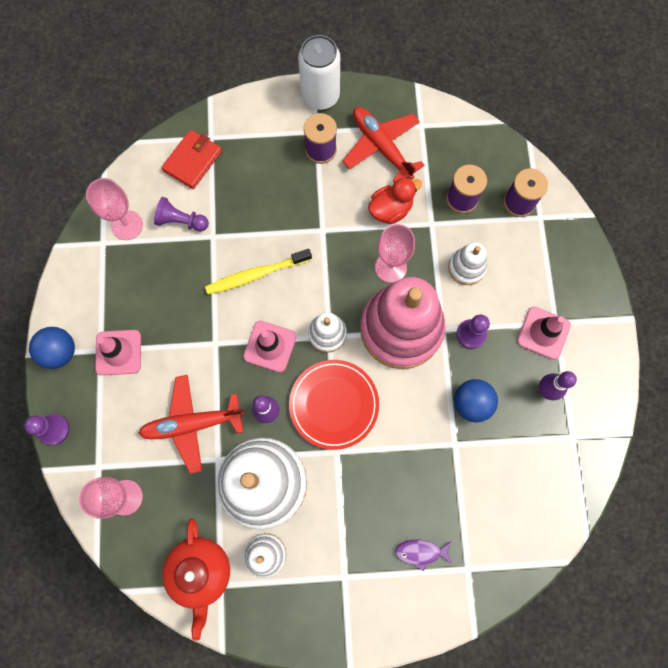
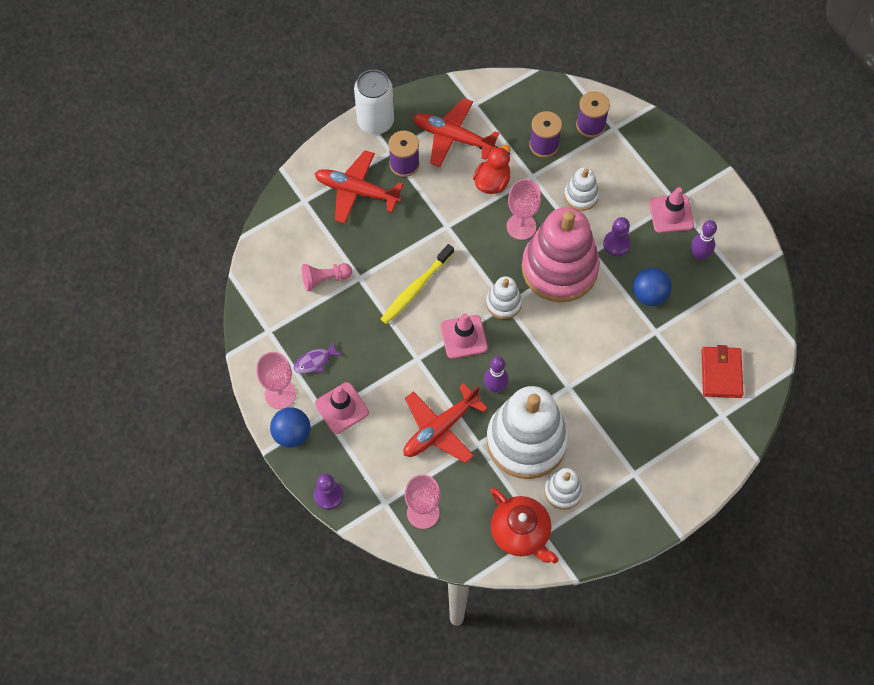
camera: 30 degrees left, 10 degrees down
(127, 225) = (280, 306): pink goblet -> pink goblet (280, 394)
(181, 221) = (325, 279): purple pawn -> pink pawn
(192, 161) = (301, 227): red wallet -> red wallet (721, 373)
(262, 153) = (357, 191): none -> red plane
(334, 404) = (544, 353): red plate -> none
(420, 552) = (680, 423): purple fish -> purple fish (315, 361)

